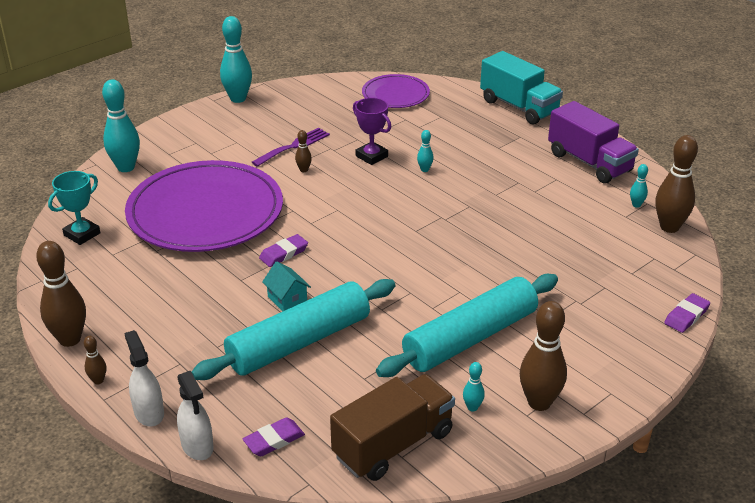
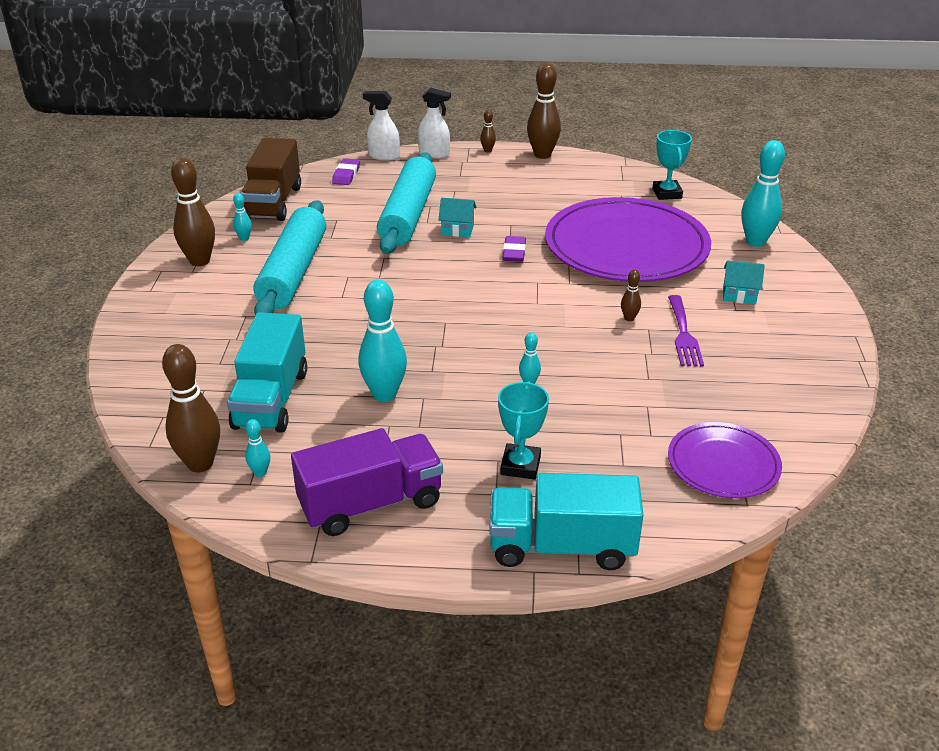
camera: 135 degrees right, 0 degrees up
(216, 146) = (739, 295): none -> turquoise house
(238, 99) = (841, 351): turquoise bowling pin -> turquoise bowling pin (384, 394)
(371, 156) = (600, 367): purple trophy -> none
(491, 140) = (520, 465): none -> turquoise trophy
(589, 162) = (370, 504): purple truck -> purple truck turned 150 degrees clockwise
(591, 242) = (271, 399): none -> turquoise truck
(686, 316) = (121, 376): purple eraser -> none

